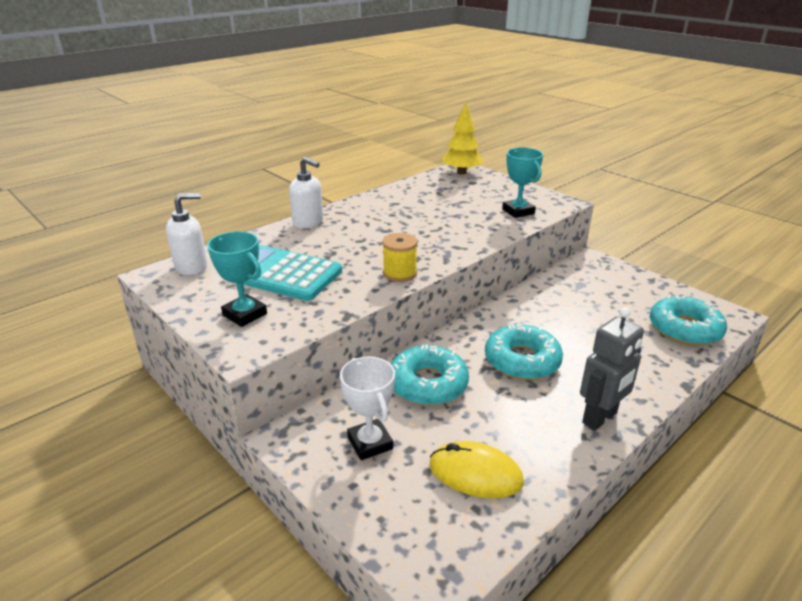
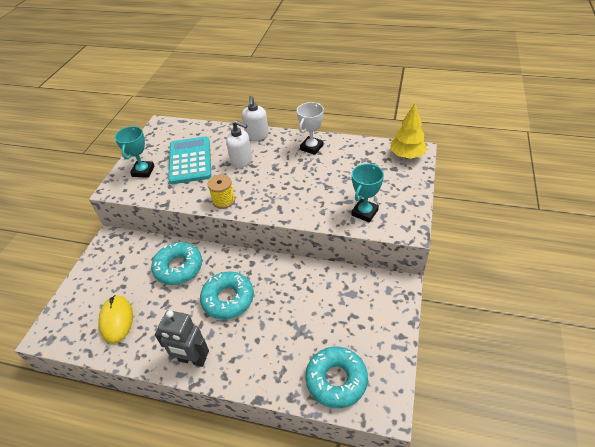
camera: 60 degrees right, 15 degrees up
(192, 267) = (175, 129): white soap dispenser -> white soap dispenser (242, 161)
(370, 443) = (119, 269): white trophy -> white trophy (311, 147)

